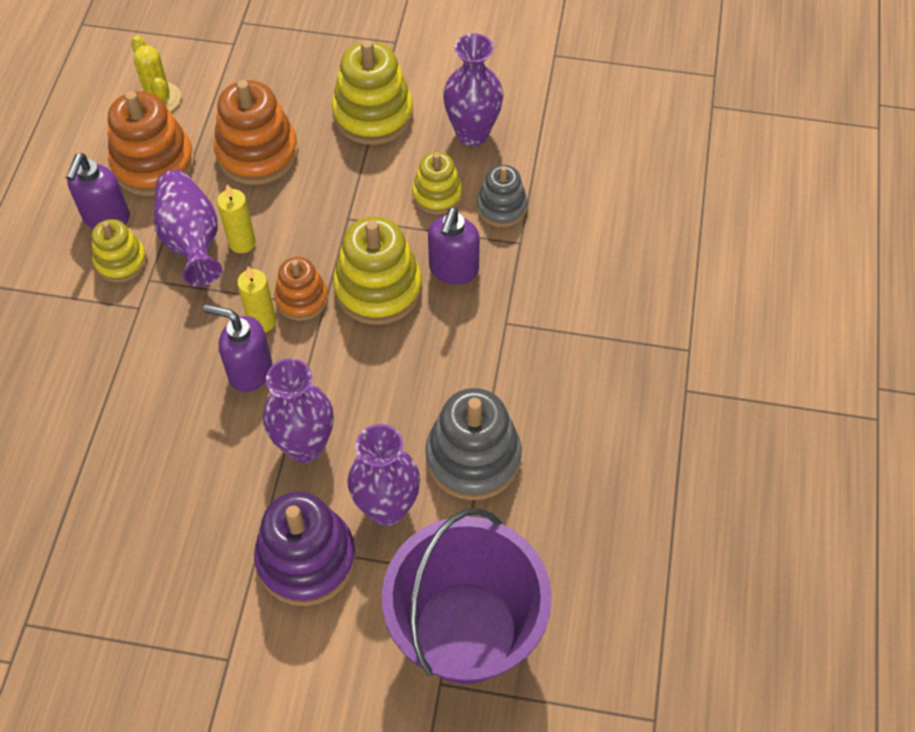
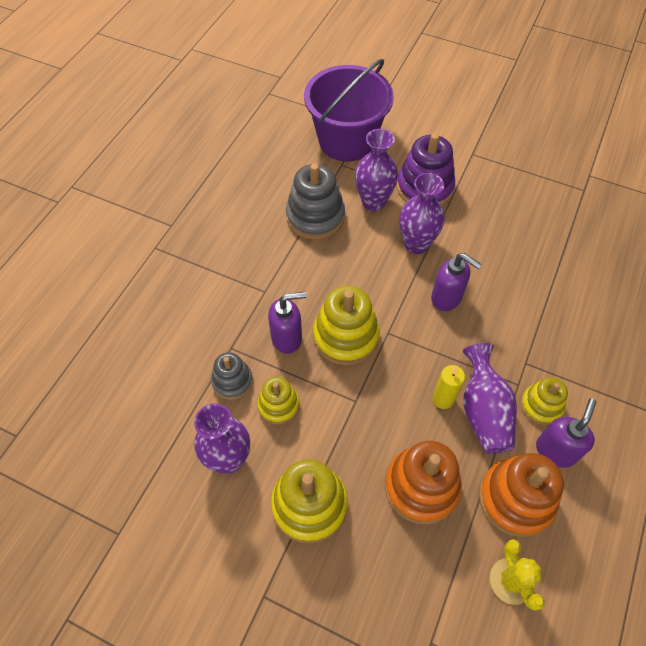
camera: 165 degrees left, 0 degrees up
(262, 321) = (434, 331): yellow candle -> none
(302, 299) = (403, 341): orange stacking toy -> none
(453, 270) = (287, 338): purple soap dispenser -> purple soap dispenser turned 45 degrees clockwise

